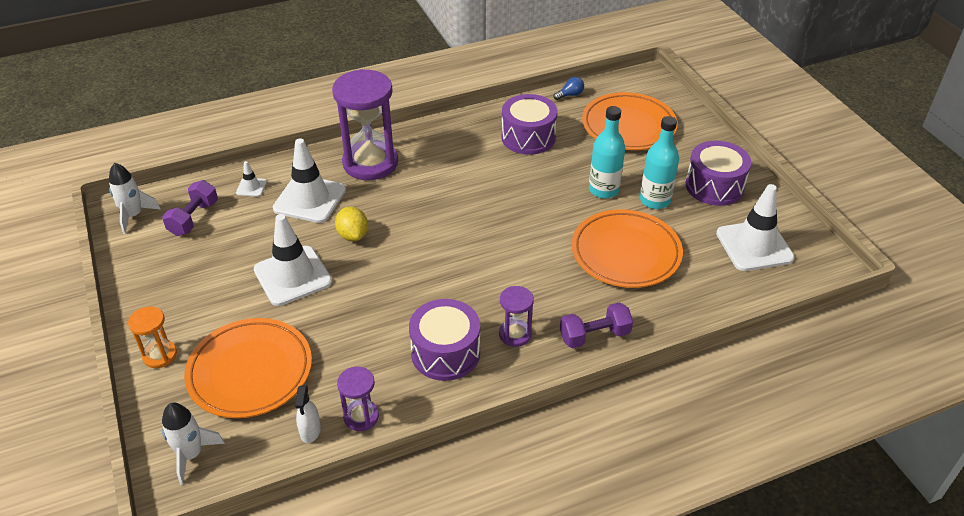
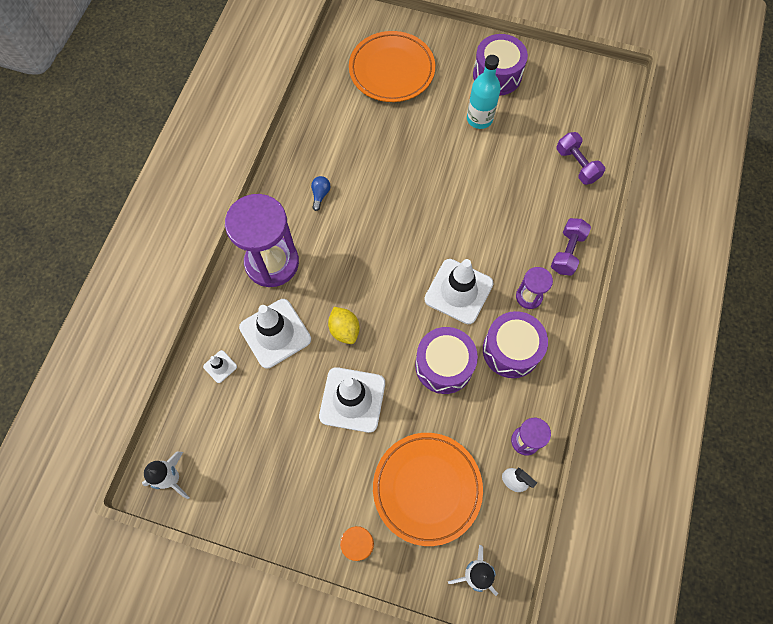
camera: 50 degrees left, 25 degrees up
(194, 218) = (219, 432): purple dumbbell -> purple dumbbell (577, 165)
(353, 235) = (344, 330): yellow lemon -> yellow lemon turned 45 degrees clockwise
(528, 137) = (343, 139): purple drum -> purple drum (444, 365)
(570, 95) = (322, 76): blue light bulb -> blue light bulb (320, 195)
(603, 190) = (442, 139): turquoise bottle -> none
(625, 253) = (512, 176): orange plate -> none
(754, 246) = (567, 102): white traffic cone -> white traffic cone (458, 291)

